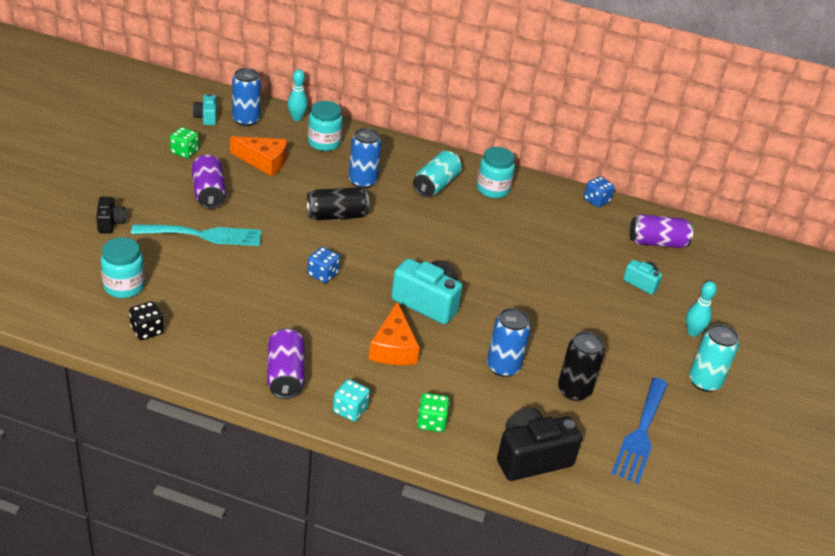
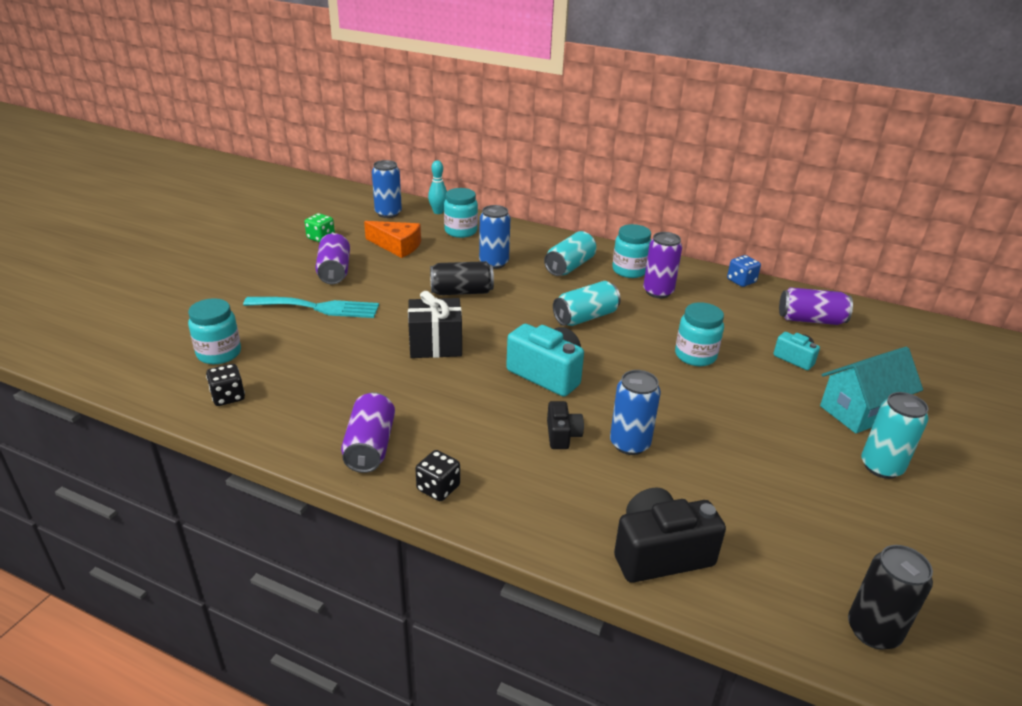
camera: 10 degrees right, 5 degrees down
(110, 223) = (226, 296): black camera -> black camera (562, 435)
(206, 117) = (350, 211): turquoise camera -> none
(323, 274) = (435, 345): blue dice -> black gift
(350, 410) = (438, 488): turquoise dice -> black dice
(393, 348) = (501, 420): orange cheese -> none
(431, 422) = (535, 505): green dice -> none
(455, 242) = (585, 317): none -> turquoise can
(520, 213) = (658, 292): none -> purple can
(555, 281) = (695, 356): none -> turquoise jar
(574, 390) = (716, 473): black can -> black can (873, 631)
(641, 434) = (804, 527): blue fork -> none
(692, 332) = (860, 411): turquoise bowling pin -> turquoise house

